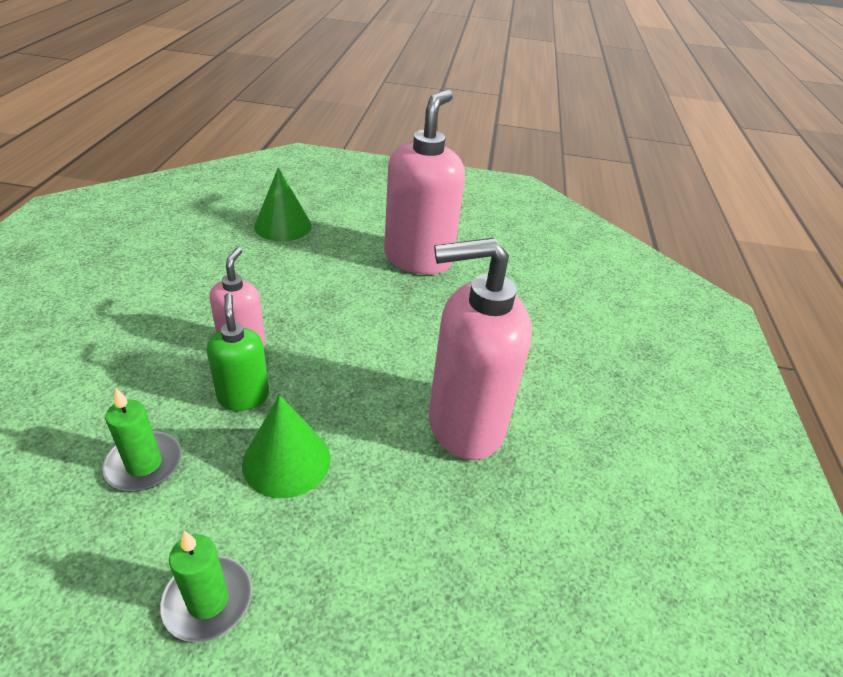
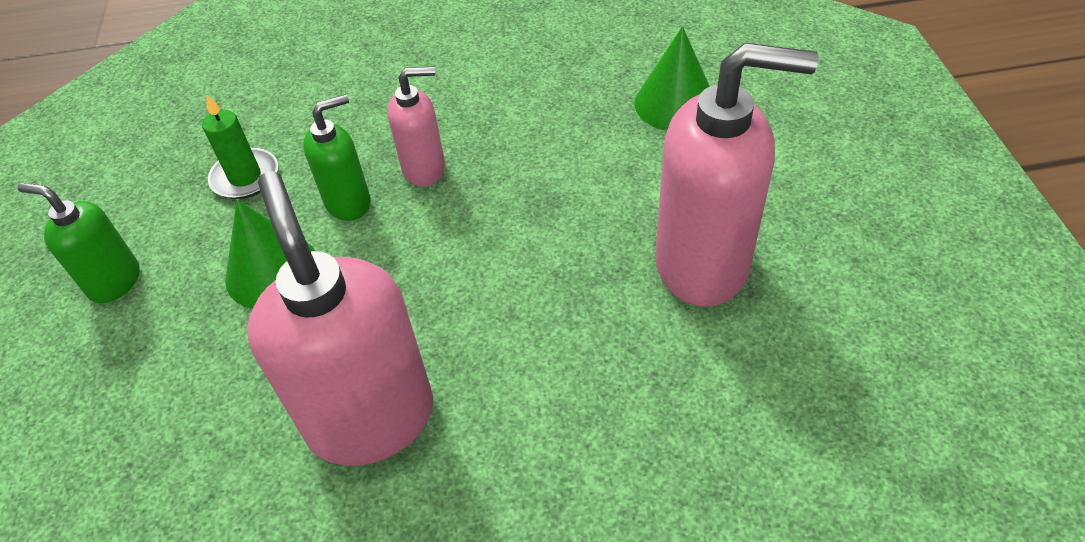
camera: 80 degrees right, 10 degrees up
(208, 600) = (114, 281): green candle -> green soap dispenser

